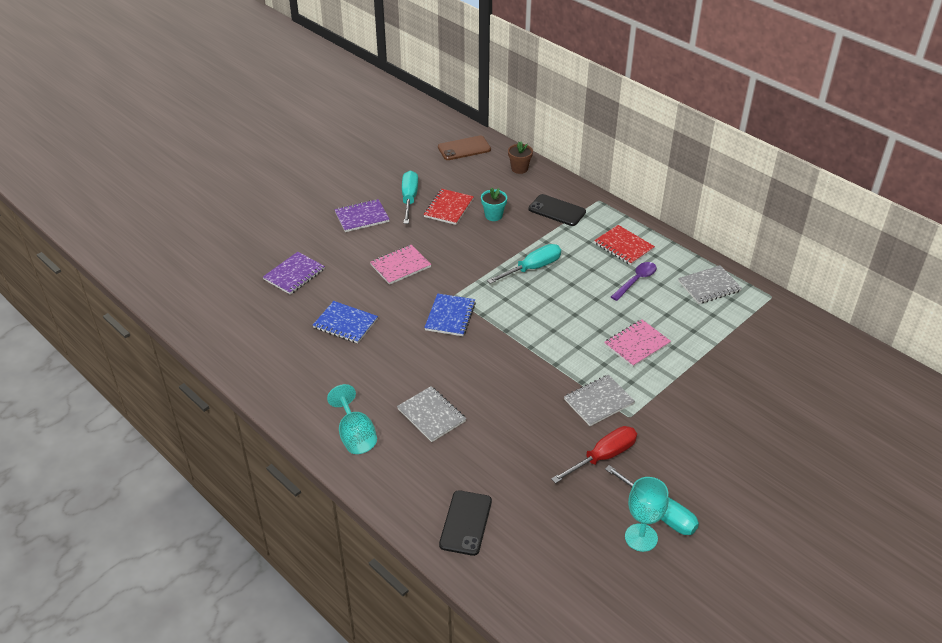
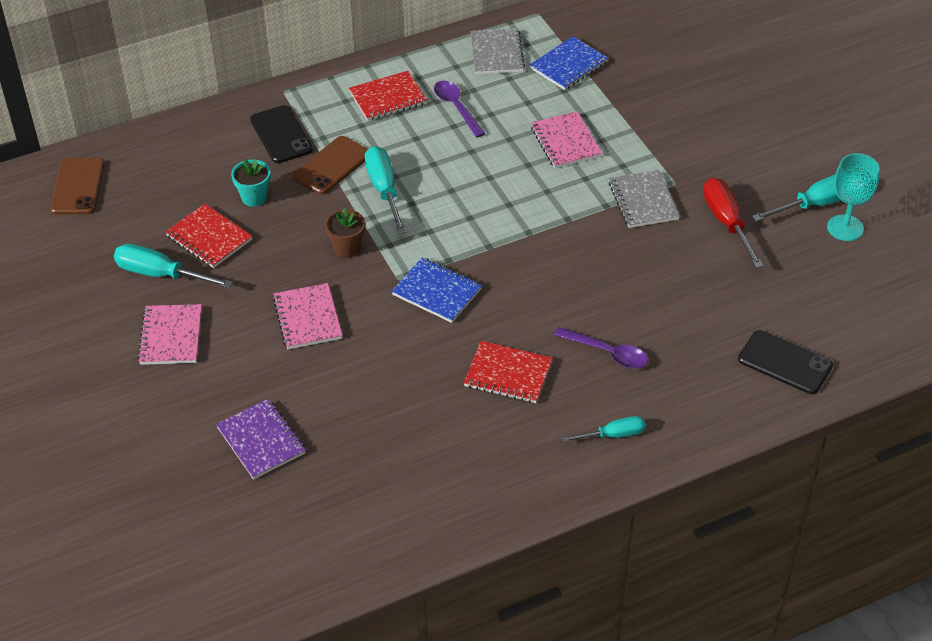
camera: 70 degrees left, 5 degrees up
(345, 323) = (398, 403): blue notebook -> blue notebook (568, 65)
(355, 436) = (614, 435): turquoise goblet -> turquoise screwdriver
(362, 217) = (171, 336): purple notebook -> pink notebook
(390, 368) = (508, 374): none -> red notebook
(431, 415) = (607, 353): grey notebook -> purple spoon
(519, 169) = (166, 144): brown flower pot -> brown flower pot (347, 248)
(541, 239) = (332, 166): none -> brown phone
(557, 210) = (281, 135): black phone -> black phone turned 75 degrees counterclockwise

